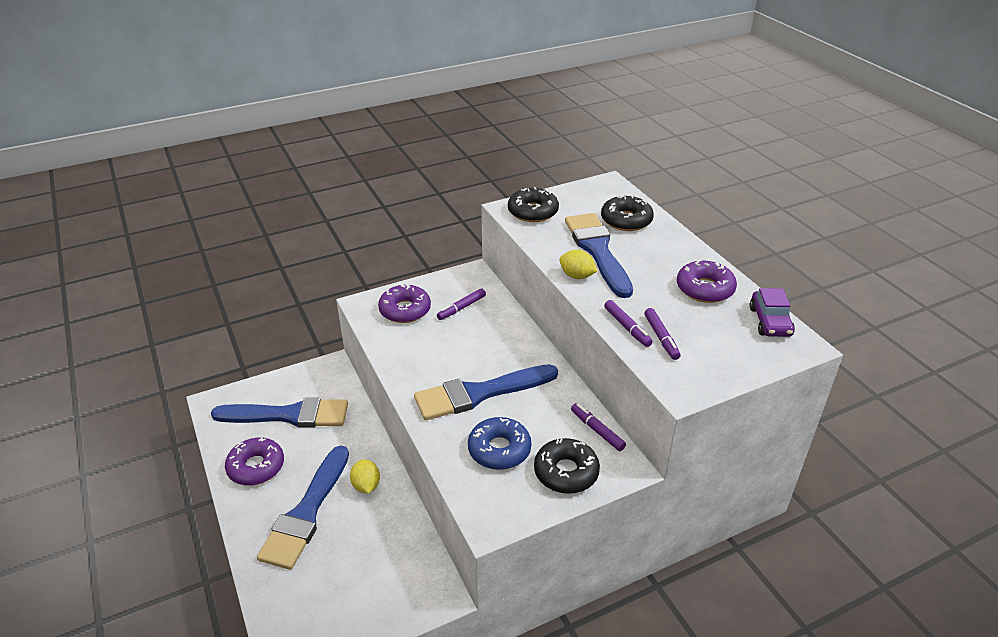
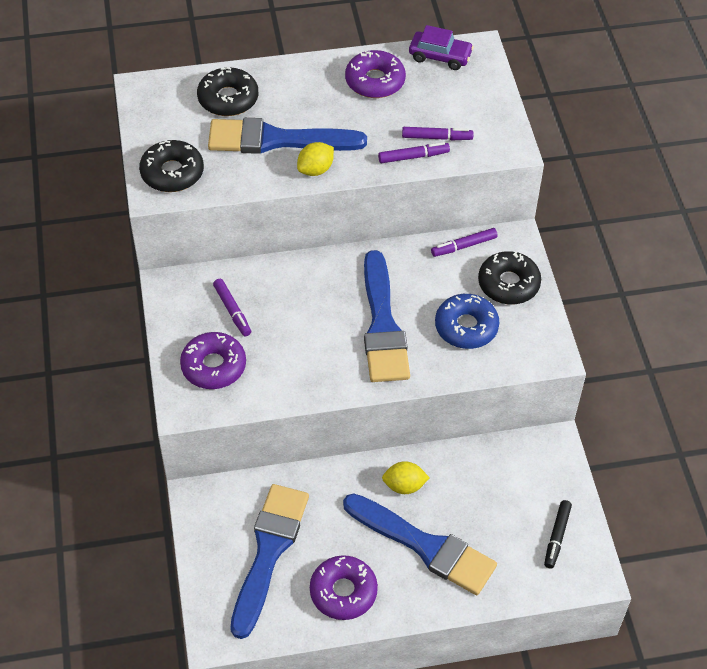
camera: 75 degrees left, 15 degrees up
(331, 617) = (557, 537): none -> black marker

